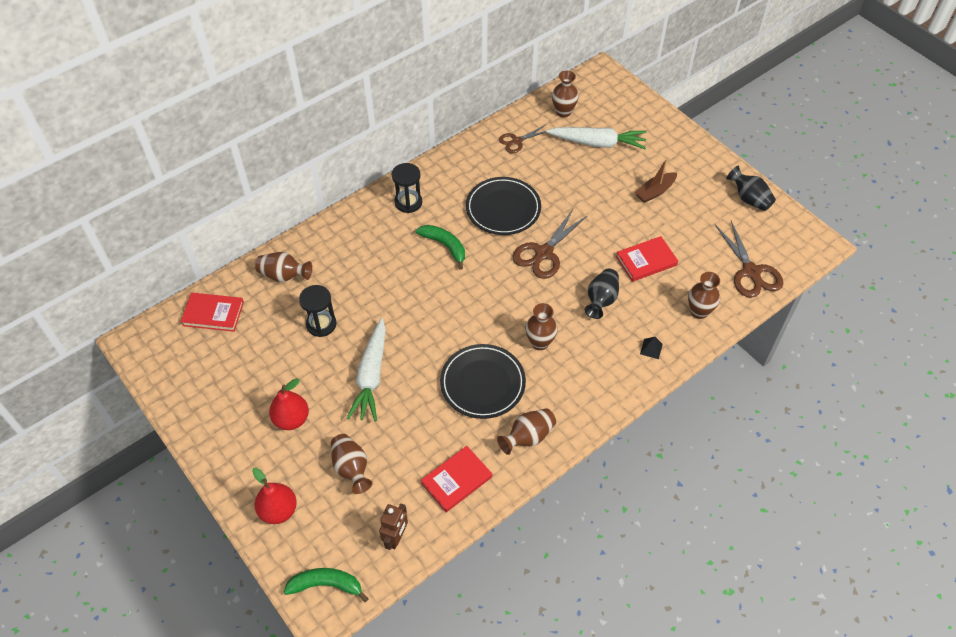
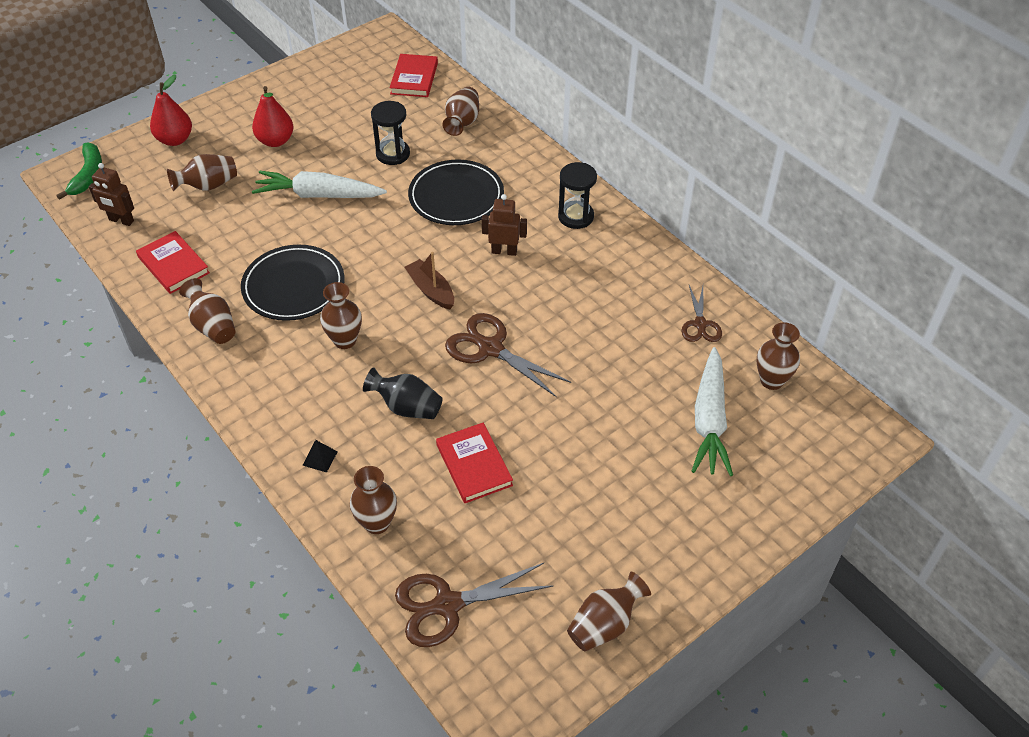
camera: 90 degrees right, 5 degrees down
(445, 246) = (504, 251): green banana -> brown robot
(503, 208) = (569, 307): black plate -> black plate (456, 196)
(517, 141) = (700, 324): brown scissors -> brown scissors turned 150 degrees counterclockwise
(655, 191) = (612, 488): brown boat -> brown boat (431, 290)
(749, 199) = (605, 624): black vase -> brown vase

